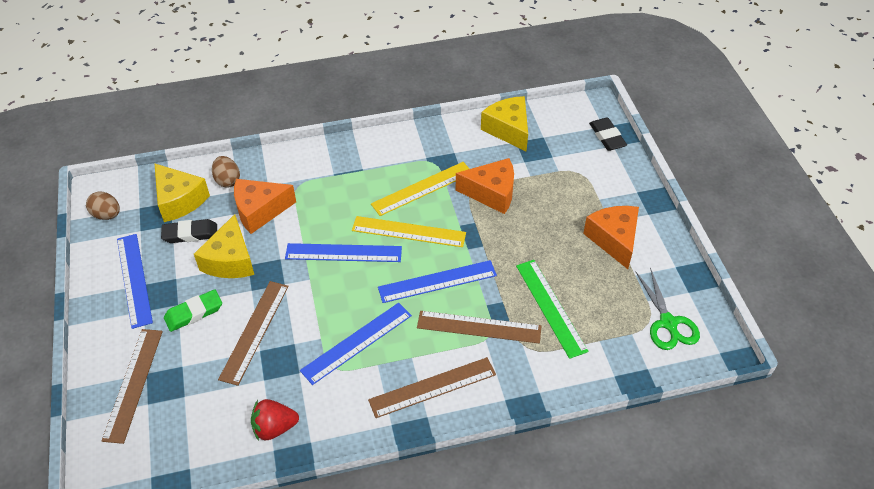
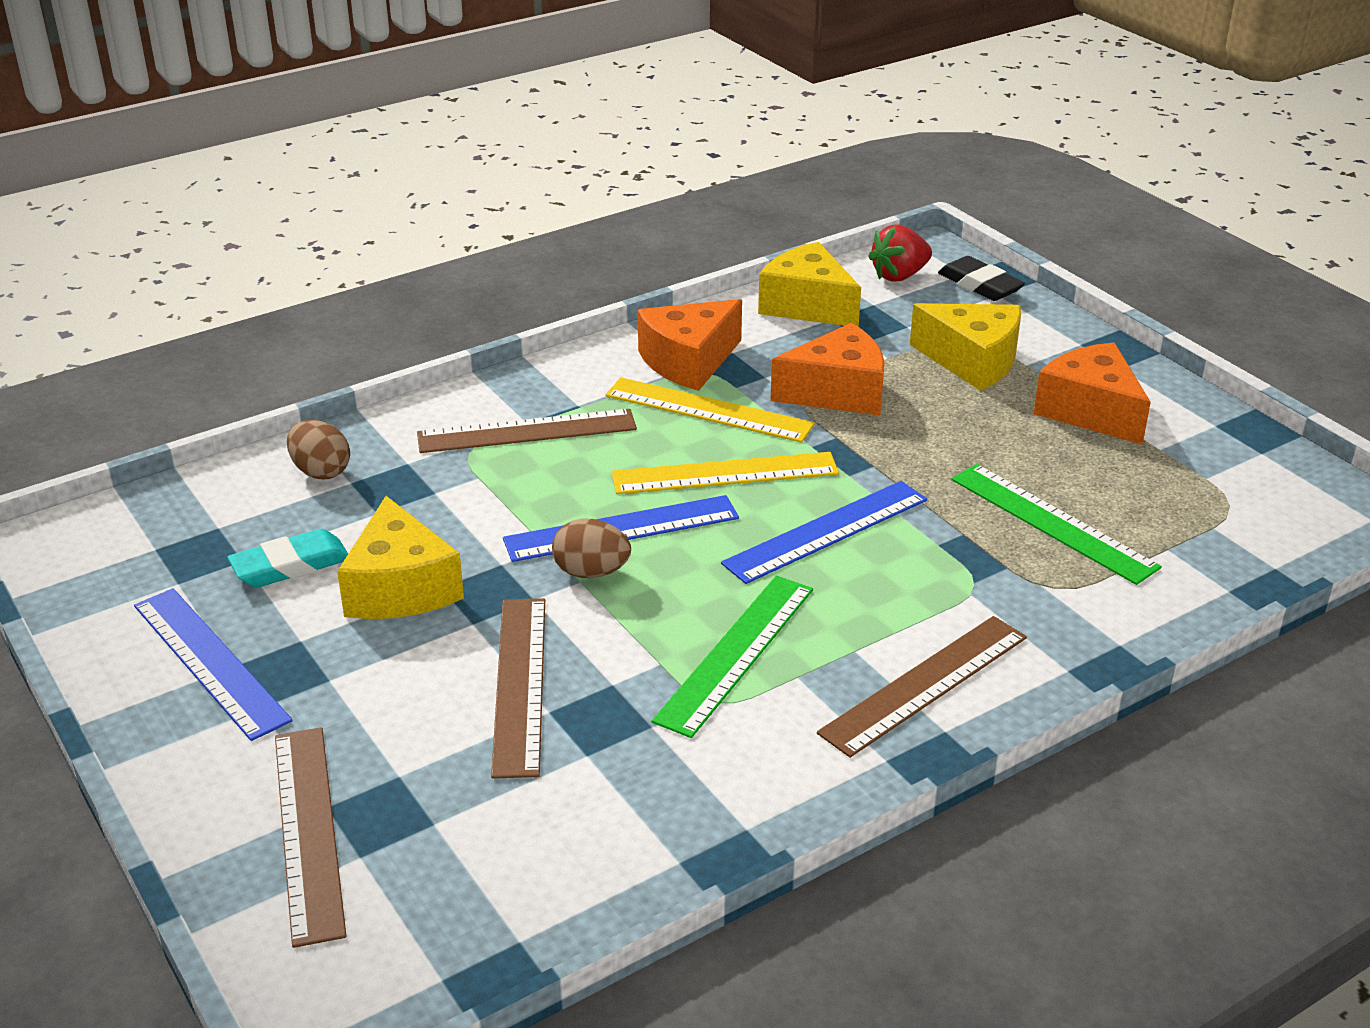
camera: 20 degrees left, 15 degrees down
(107, 215) = (89, 574): brown egg -> brown egg (591, 572)
(179, 200) = (237, 520): yellow cheese -> yellow cheese (972, 361)
(190, 234) = (290, 565): black eraser -> turquoise eraser
(194, 313) = (373, 685): green eraser -> none
(259, 211) = (415, 502): orange cheese -> orange cheese (688, 361)
(274, 428) = (659, 825): red strawberry -> red strawberry (899, 276)
(356, 342) = (735, 653): blue ruler -> green ruler
(422, 188) = (708, 410): yellow ruler -> yellow ruler turned 75 degrees clockwise
(479, 327) = (947, 578): brown ruler -> brown ruler (527, 432)
(668, 323) = (1262, 500): green scissors -> none

